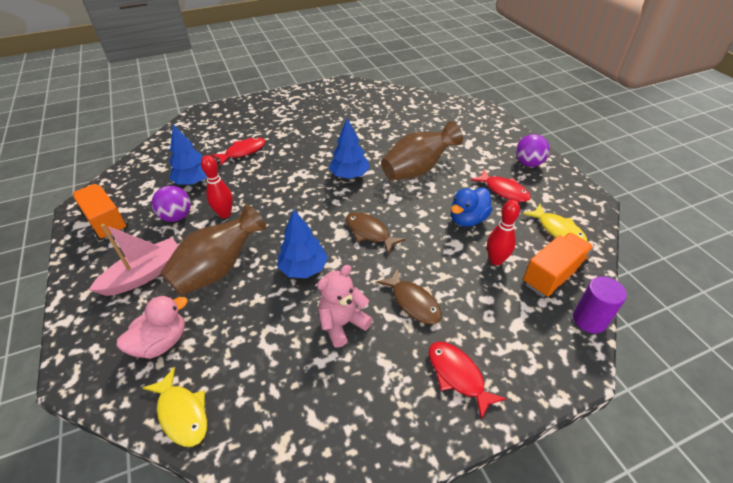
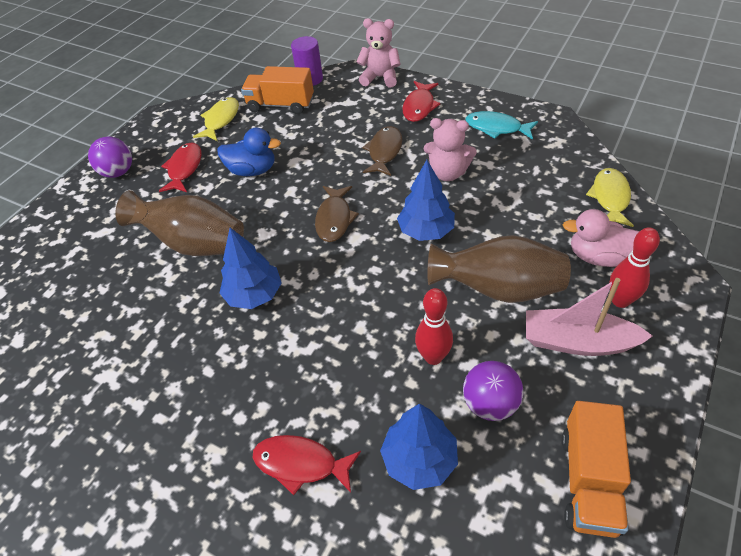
camera: 125 degrees left, 5 degrees up
(358, 414) = (496, 128): none -> turquoise fish
(496, 260) = (292, 134): red bowling pin -> red bowling pin (620, 301)
(546, 381) = (380, 78): none -> pink teddy bear

